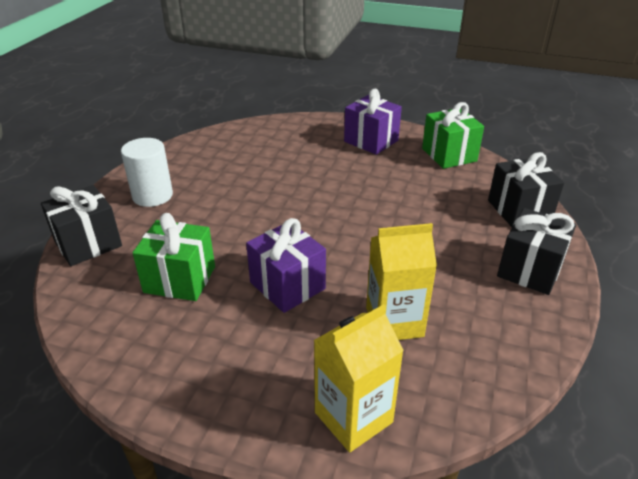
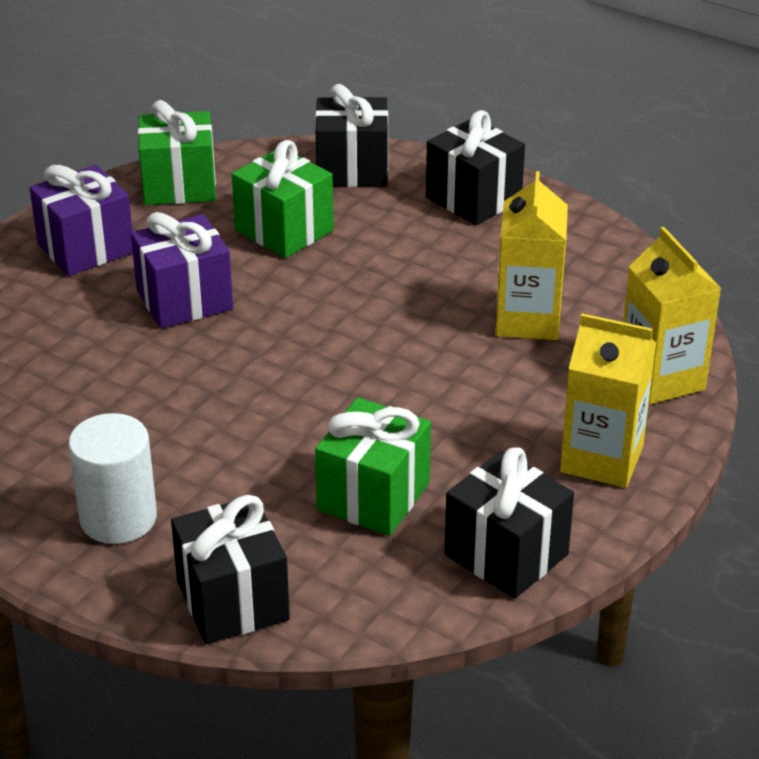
camera: 75 degrees left, 0 degrees up
(126, 350) = (506, 554): none -> black gift
(238, 390) = (601, 459): none -> yellow carton
(287, 285) = (428, 394): purple gift -> purple gift (184, 300)
(430, 197) = (284, 230): none -> green gift

